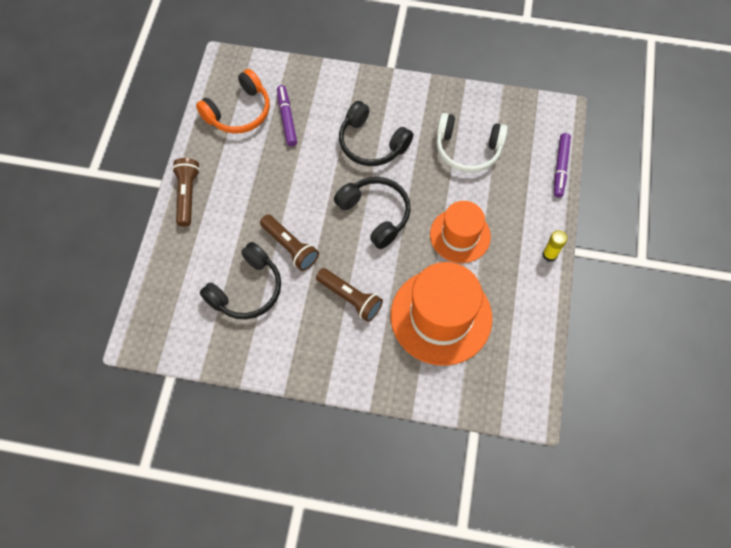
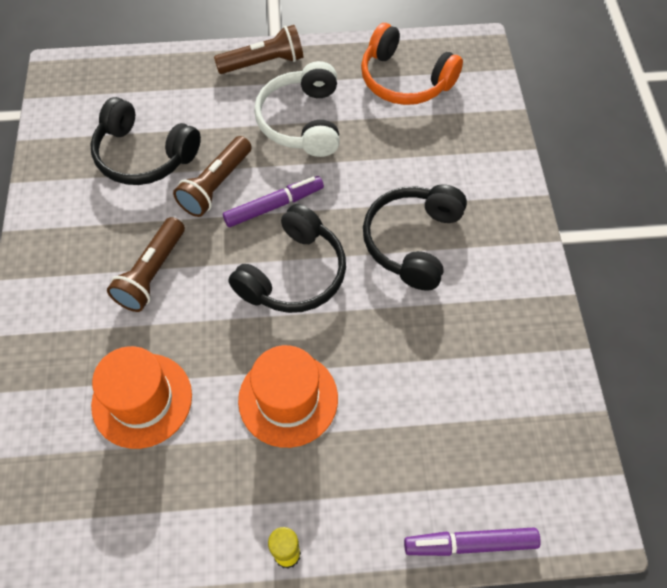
camera: 75 degrees right, 5 degrees down
(287, 119) = (414, 132): purple marker -> purple marker (273, 206)
(441, 316) = (142, 400): orange hat -> orange hat, size x0.63
(467, 149) = (451, 378): white headphones -> white headphones (302, 121)

